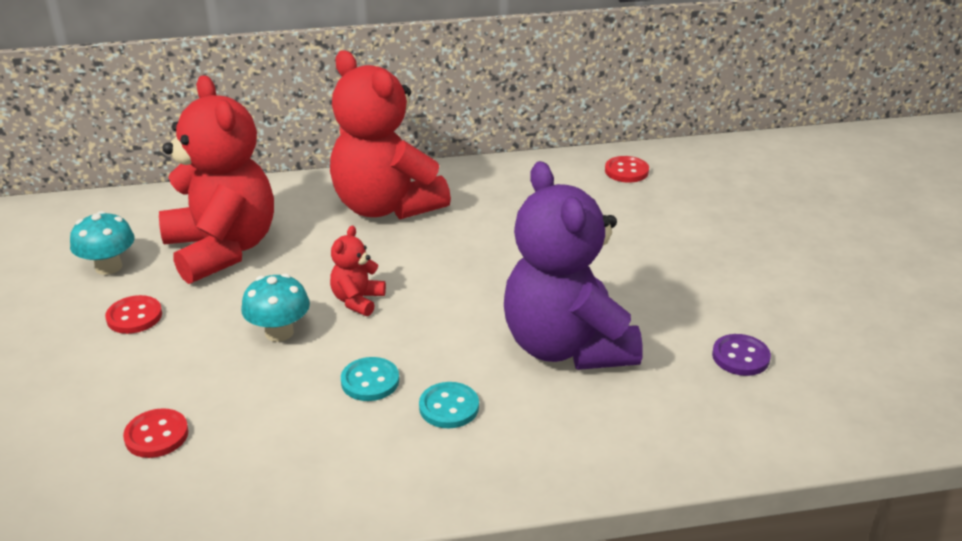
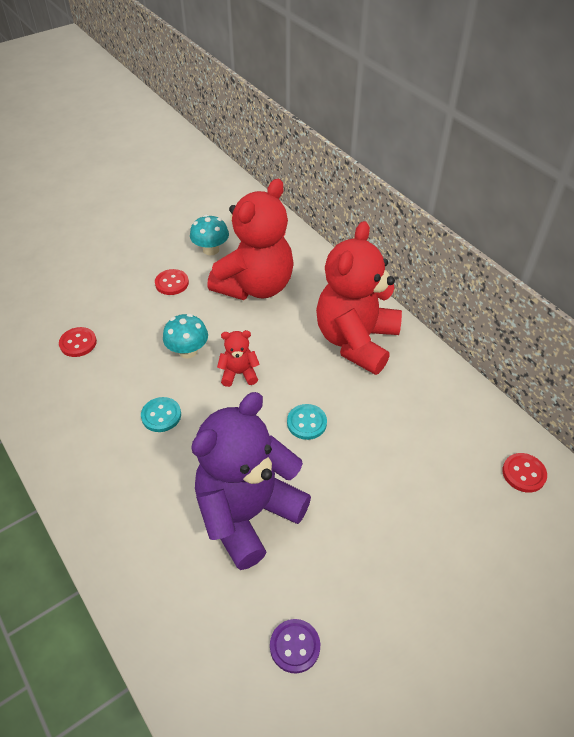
camera: 65 degrees right, 15 degrees up
(449, 407) = (153, 467): turquoise button -> turquoise button (306, 423)

